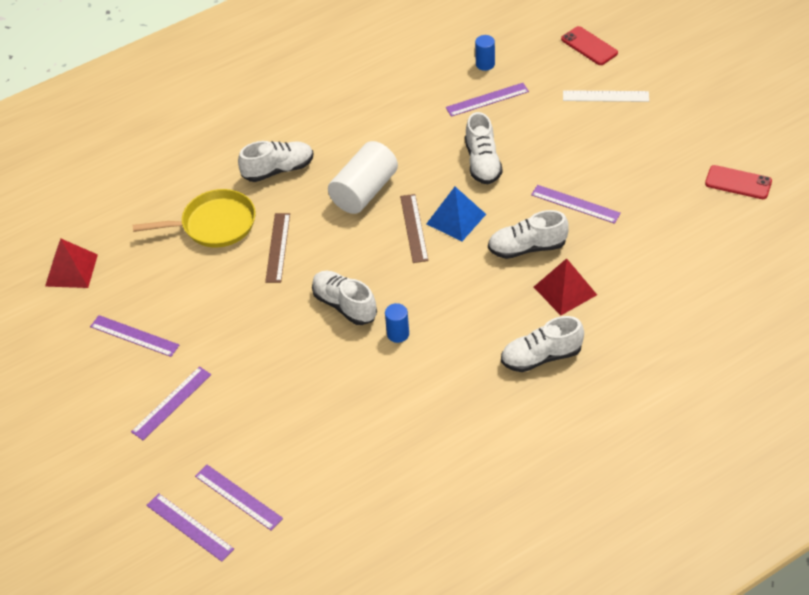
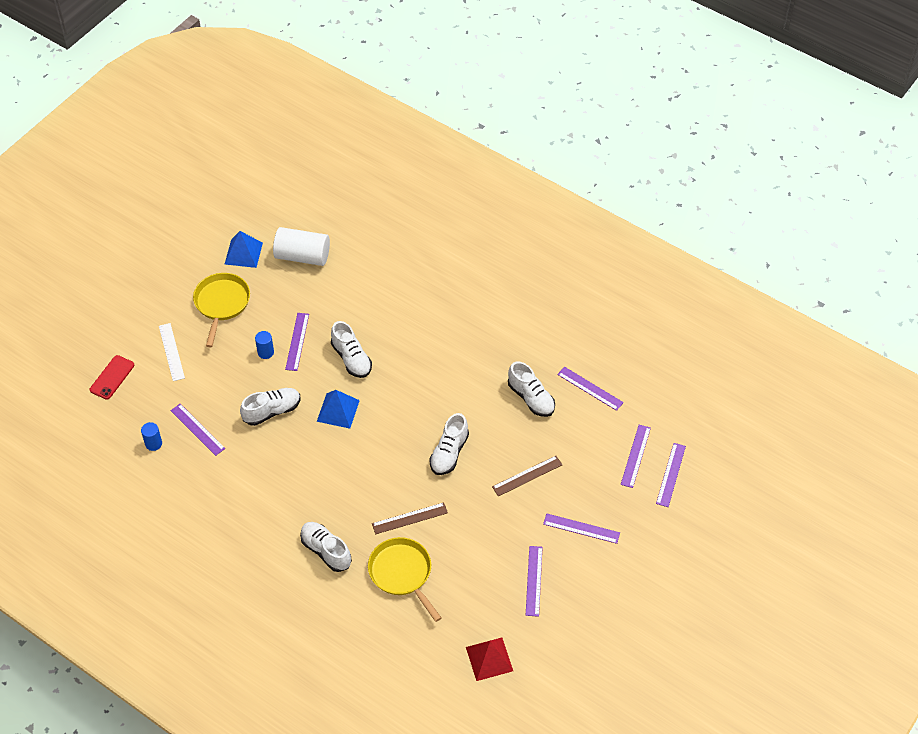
camera: 115 degrees left, 5 degrees up
(364, 191) = (329, 480): white cylinder -> white cylinder (302, 256)
(367, 482) = (590, 388): none -> purple ruler
(398, 334) = (462, 411): blue cylinder -> blue cylinder (265, 352)
(414, 228) = (357, 434): brown ruler -> brown ruler (527, 476)
(541, 357) = (448, 324): white shoe -> white shoe (531, 398)
(565, 290) = (384, 326): red pyramid -> none
(662, 149) = (221, 304): none -> yellow pan
(738, 182) = (243, 253): red phone -> blue pyramid

